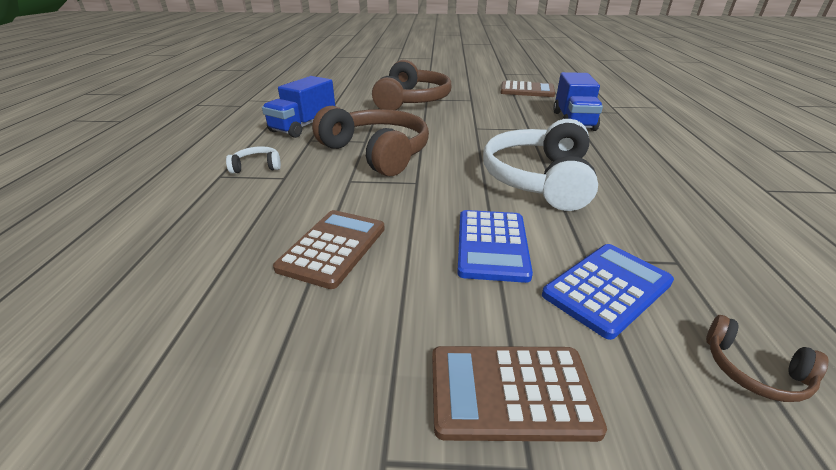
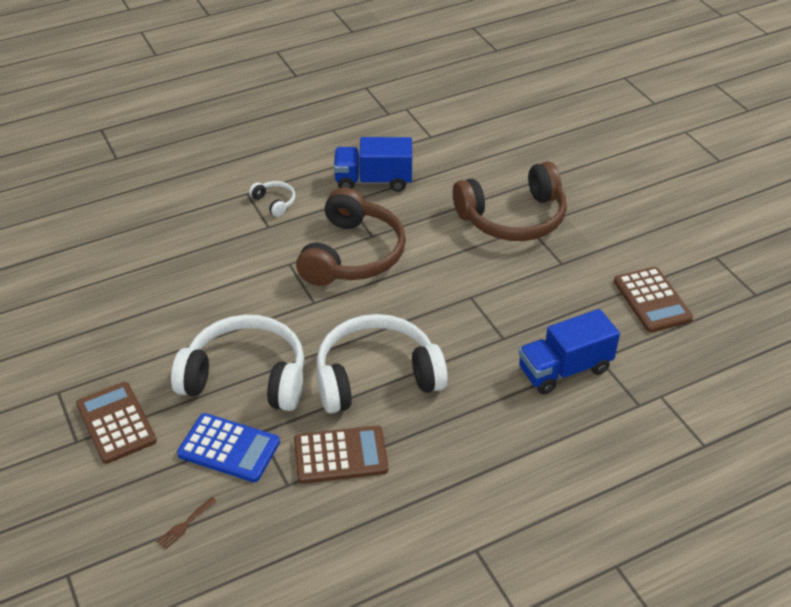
camera: 60 degrees right, 10 degrees up
(333, 248) = (194, 301): brown calculator -> brown calculator (340, 455)
(492, 245) = (246, 377): blue calculator -> white headphones
(754, 370) = (185, 525): brown headphones -> brown fork

